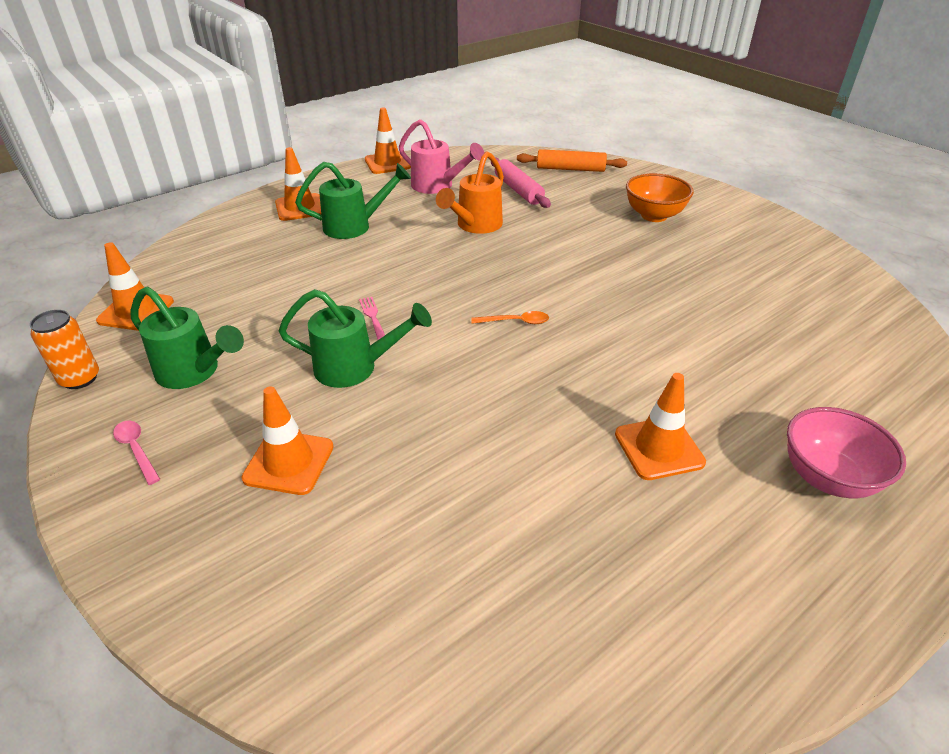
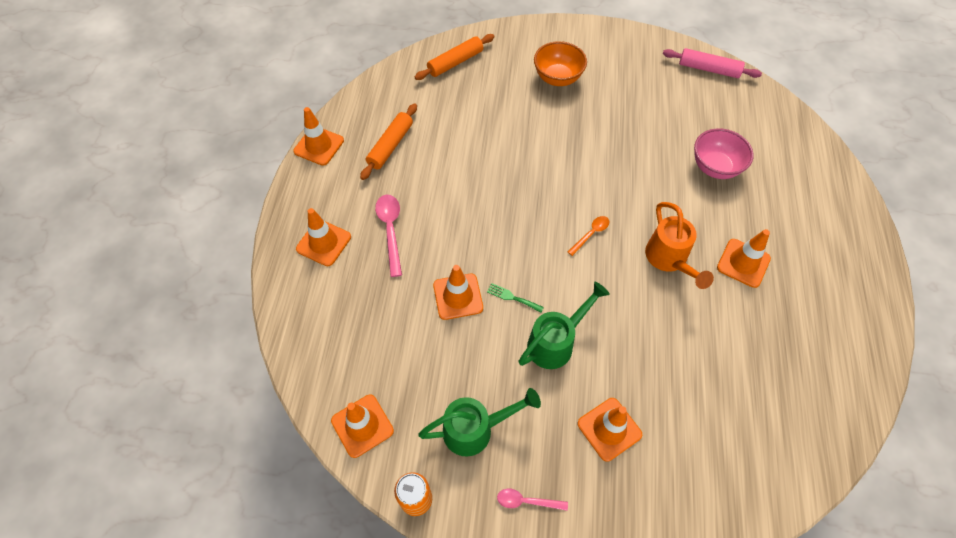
camera: 45 degrees left, 20 degrees up
(332, 288) = (458, 296): none -> orange traffic cone
(354, 226) = (390, 230): green watering can -> pink spoon
(372, 316) = (512, 297): pink fork -> green fork
(437, 186) = (390, 146): pink watering can -> orange rolling pin
(475, 226) = (467, 168): orange watering can -> orange watering can (669, 260)
(518, 190) = (449, 110): pink rolling pin -> pink rolling pin (709, 69)
(827, 478) = (813, 221): pink bowl -> pink bowl (715, 167)

